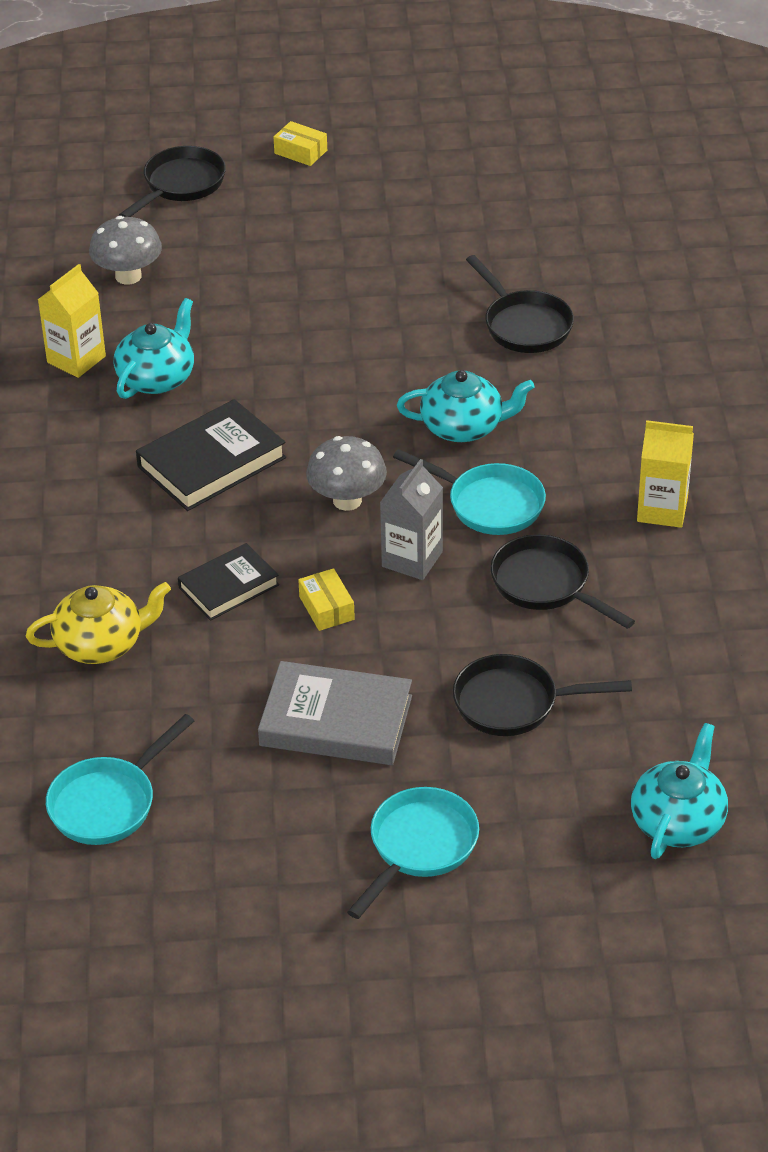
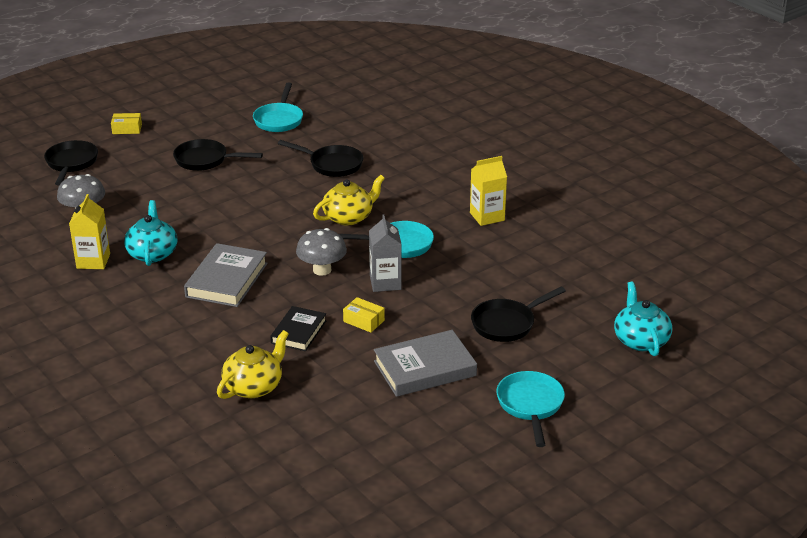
camera: 35 degrees left, 10 degrees down
(108, 803) = (341, 459): turquoise pan -> turquoise pan (279, 120)
(211, 462) = (226, 280): black book -> grey book
(464, 427) = (349, 217): turquoise teapot -> yellow teapot
(546, 585) = (466, 268): black pan -> black pan (205, 160)

